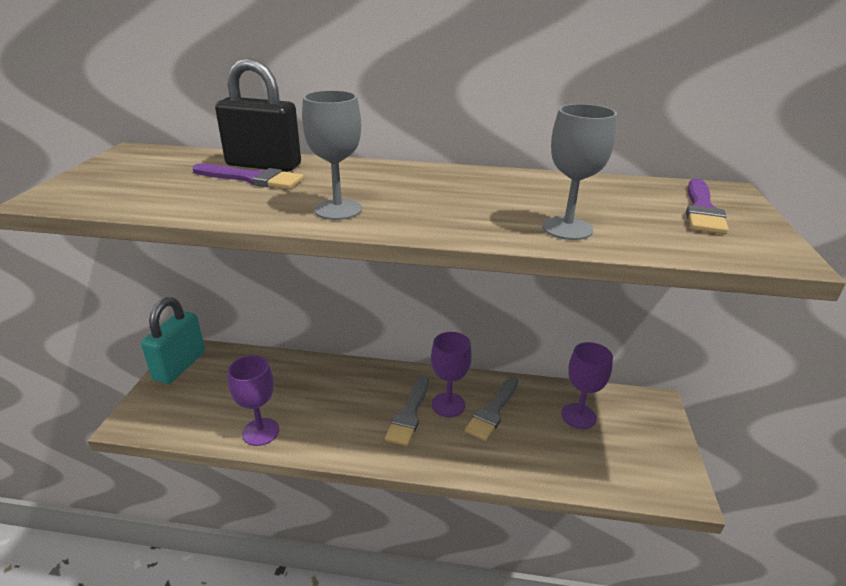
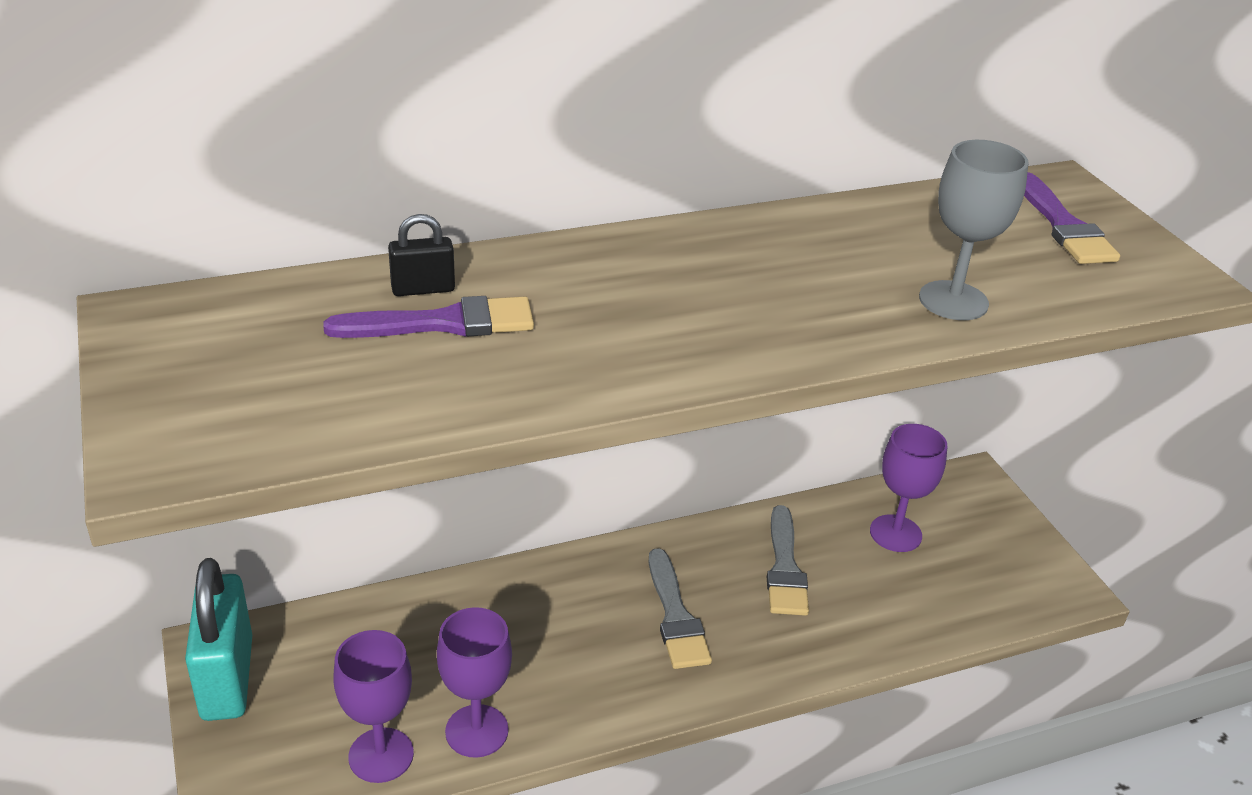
camera: 30 degrees left, 5 degrees up
(263, 165) = (423, 289): black padlock -> black padlock, size x0.48
(338, 209) = (647, 350): grey goblet -> none
(448, 405) = (718, 581): purple goblet -> purple goblet (381, 755)

